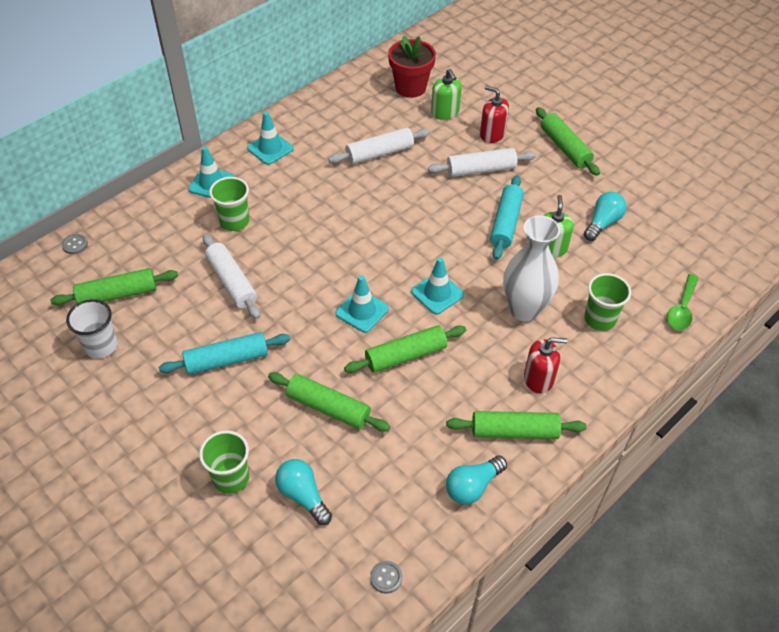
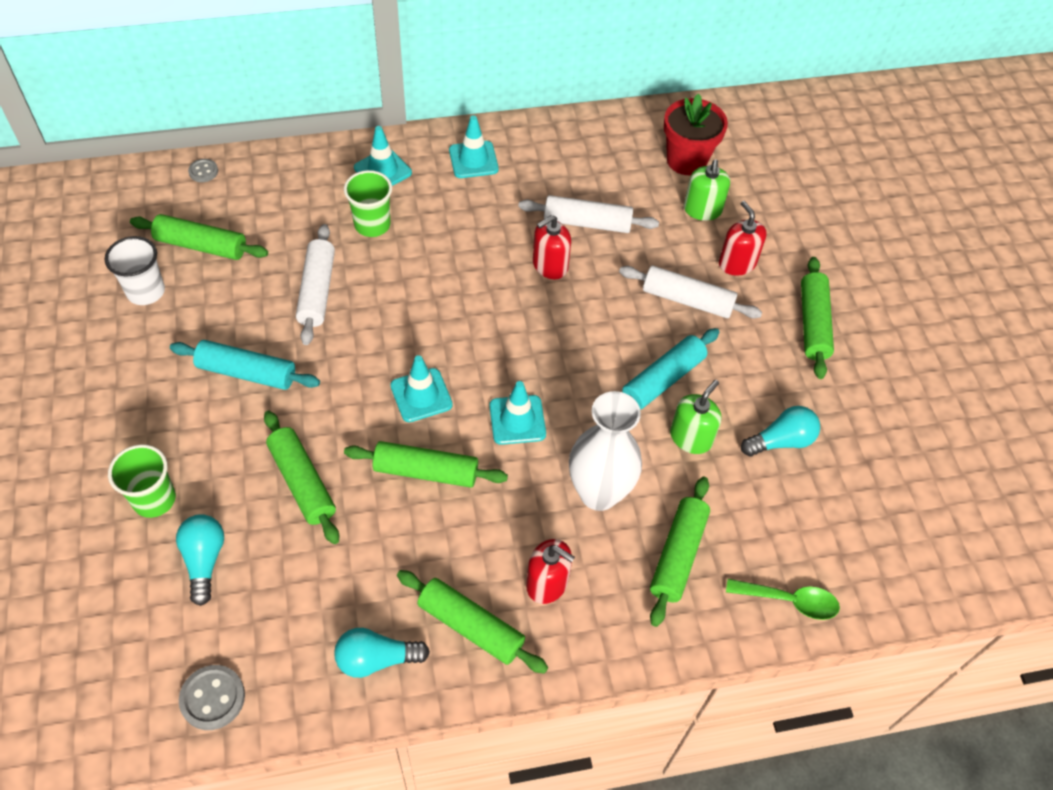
camera: 30 degrees right, 5 degrees up
(378, 190) = (550, 265): none -> red soap dispenser
(386, 577) = (212, 698): grey button -> grey button, size x1.63
(599, 319) = (677, 555): green cup -> green rolling pin
(681, 309) = (789, 601): green spoon -> green spoon turned 135 degrees counterclockwise

